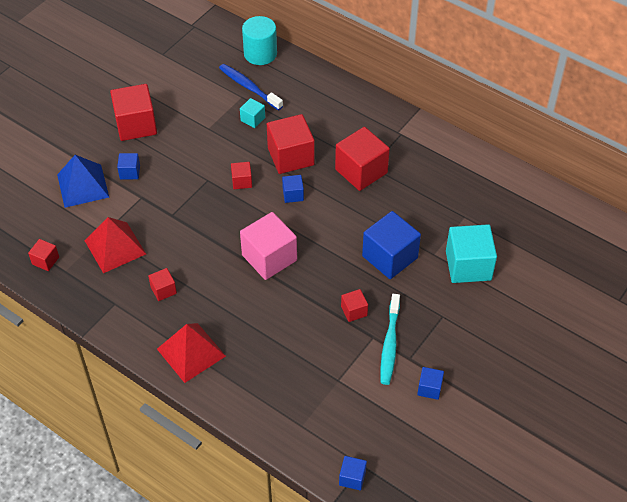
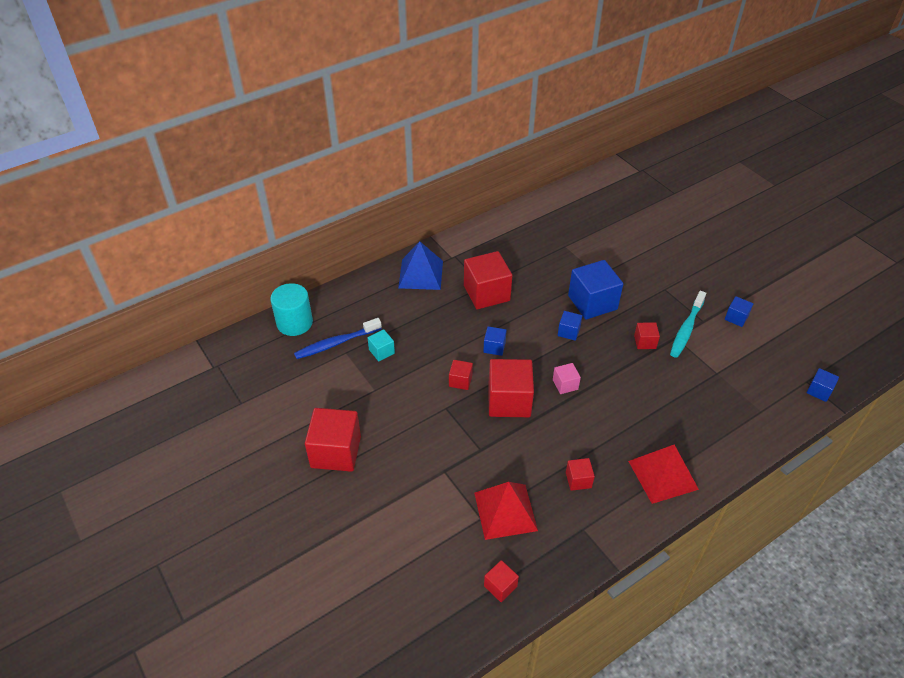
camera: 70 degrees left, 5 degrees down
(82, 185) = (402, 524): blue pyramid -> blue pyramid (420, 274)
(130, 172) = (403, 473): blue cube -> blue cube (568, 332)
(269, 258) = (565, 384): pink cube -> pink cube, size x0.49
(291, 156) = (445, 336): red cube -> red cube (509, 401)
(389, 344) = (686, 329): turquoise toothbrush -> turquoise toothbrush turned 90 degrees clockwise
(468, 265) = (617, 259): turquoise cube -> none

